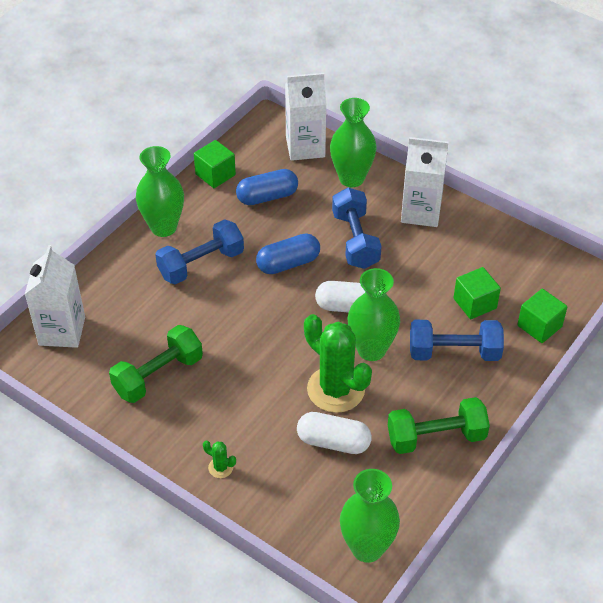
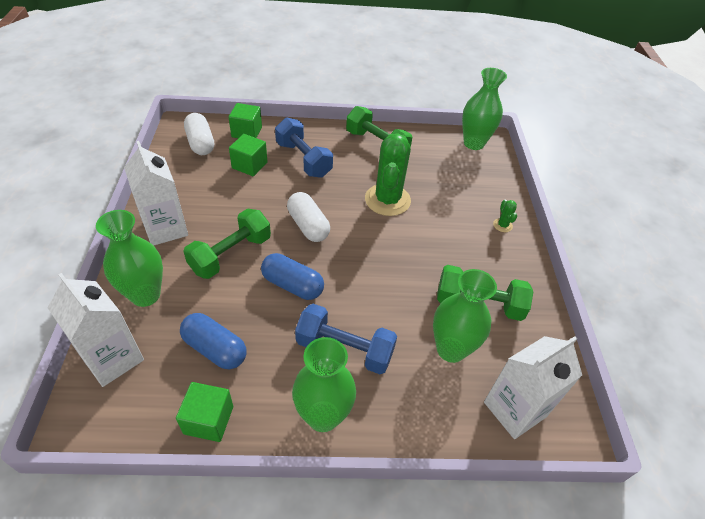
camera: 130 degrees left, 0 degrees up
(333, 442) = (426, 184): white capsule -> white capsule (201, 143)
(355, 240) = (231, 254): blue dumbbell -> green dumbbell
(371, 350) = (337, 197): green vase -> green vase (451, 349)

